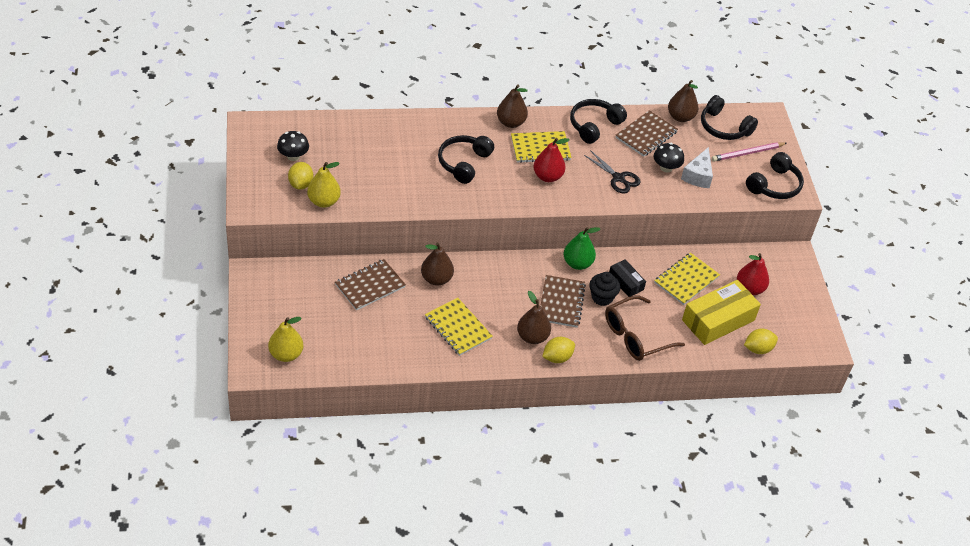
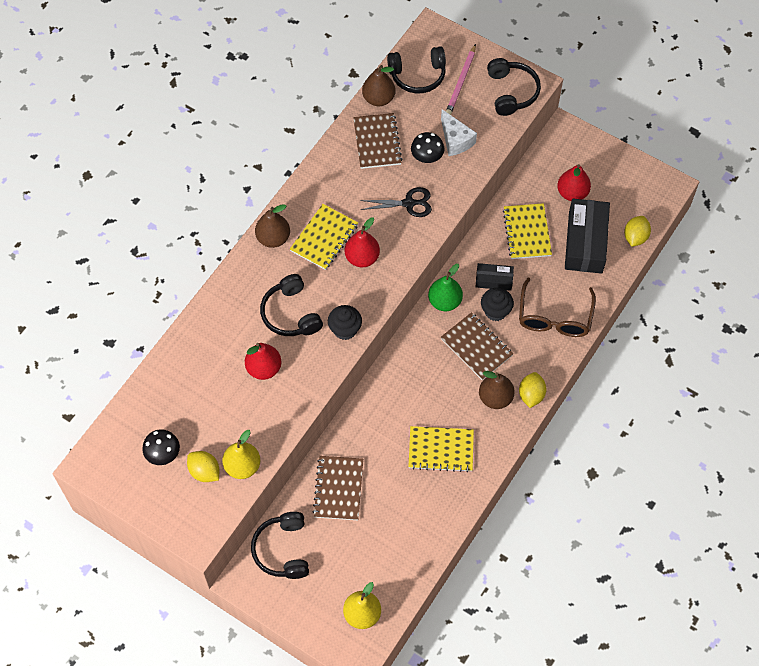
camera: 45 degrees left, 15 degrees up
(408, 172) = (264, 368): none -> red pear
(436, 279) = (373, 427): brown pear -> none
(482, 198) = (345, 329): none -> black cupcake
(594, 125) = (332, 174): black headphones -> black headphones (283, 550)
(718, 320) = (585, 242): yellow box -> black box

